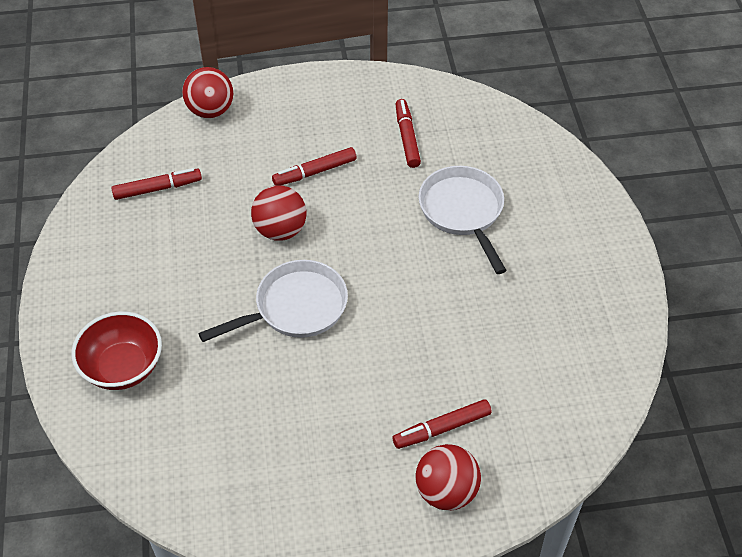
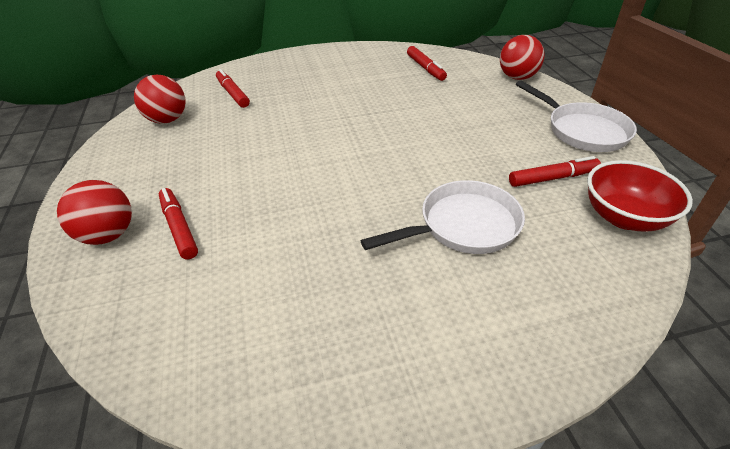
camera: 85 degrees right, 10 degrees down
(123, 367) = (266, 77): red bowl -> red bowl (624, 217)
(280, 230) = (401, 120): red ball -> red ball (167, 120)
(295, 307) = (320, 135): white pan -> white pan (582, 131)
(315, 172) = (475, 129): red marker -> red marker (233, 93)

